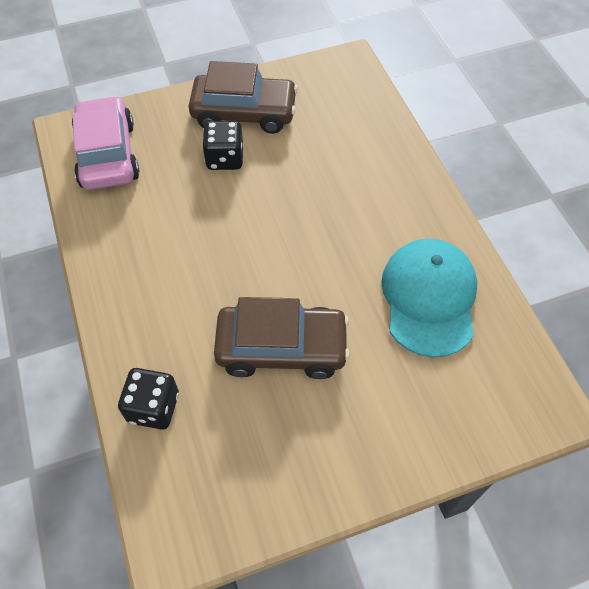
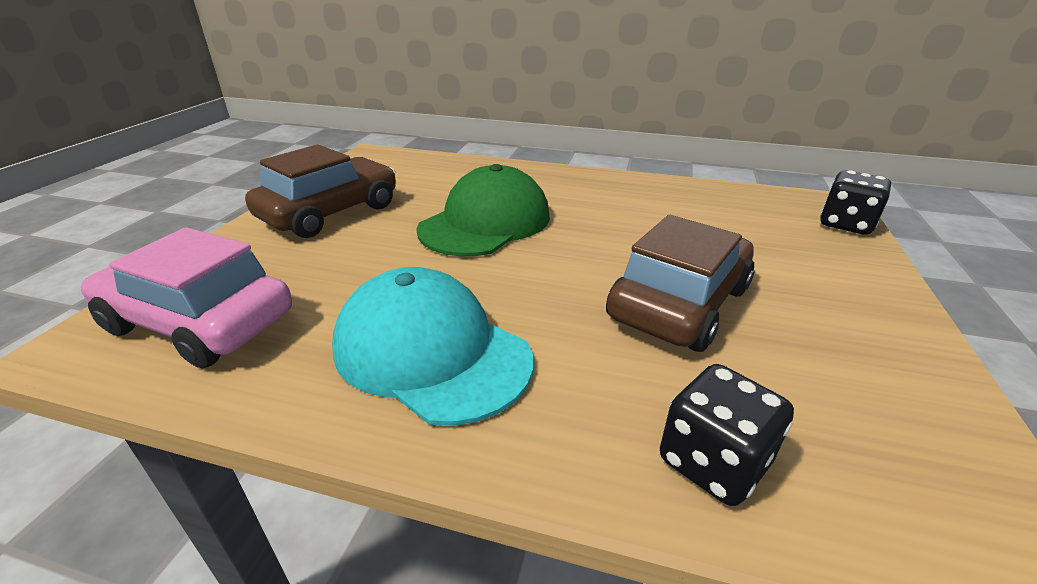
camera: 55 degrees left, 25 degrees down
(225, 158) = (367, 243): black dice -> black dice (845, 224)
(301, 197) = (485, 222): none -> green cap
(429, 298) = (678, 209): turquoise cap -> turquoise cap (431, 352)

